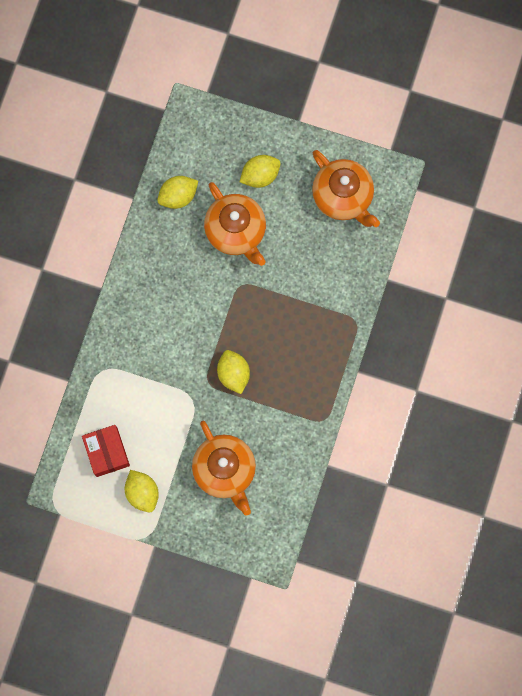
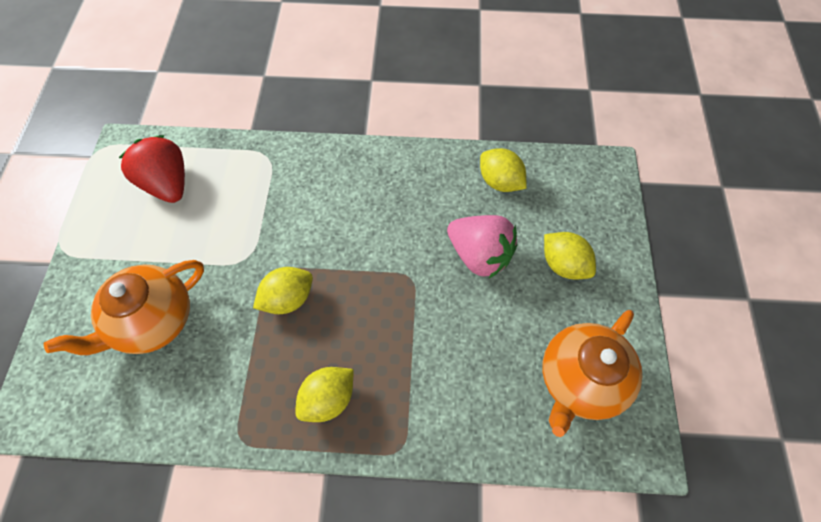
camera: 75 degrees right, 15 degrees down
(107, 452) = (168, 184): red box -> red strawberry
(142, 493) = (118, 232): yellow lemon -> yellow lemon (328, 398)
(236, 231) = (479, 255): orange teapot -> pink strawberry

